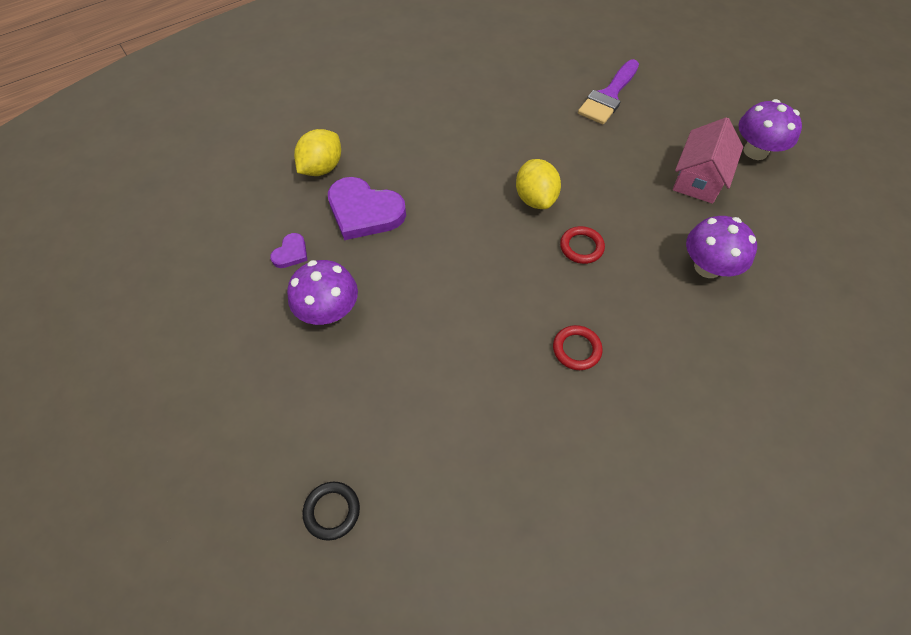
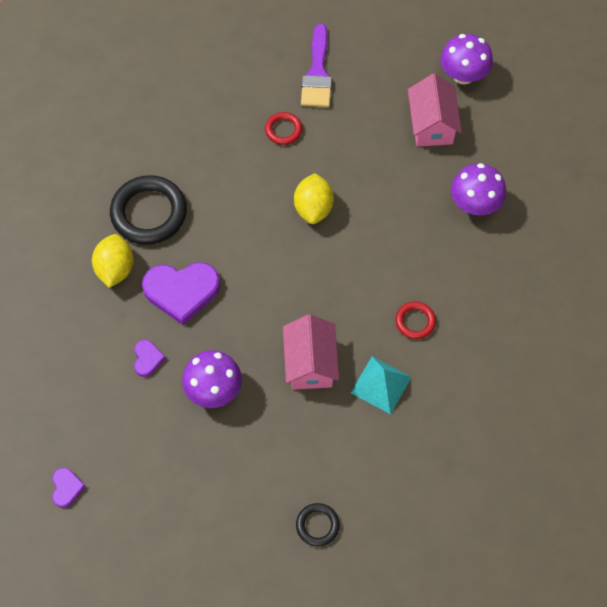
camera: 30 degrees left, 5 degrees up
(130, 329) = (66, 488): none -> purple heart
(383, 138) = (149, 213): none -> black ring
(440, 335) = (310, 363): none -> pink house
(500, 395) = (381, 384): none -> turquoise pyramid
(535, 198) = (313, 208): yellow lemon -> yellow lemon turned 45 degrees clockwise
(581, 247) = (373, 235): red ring -> red ring (283, 130)

